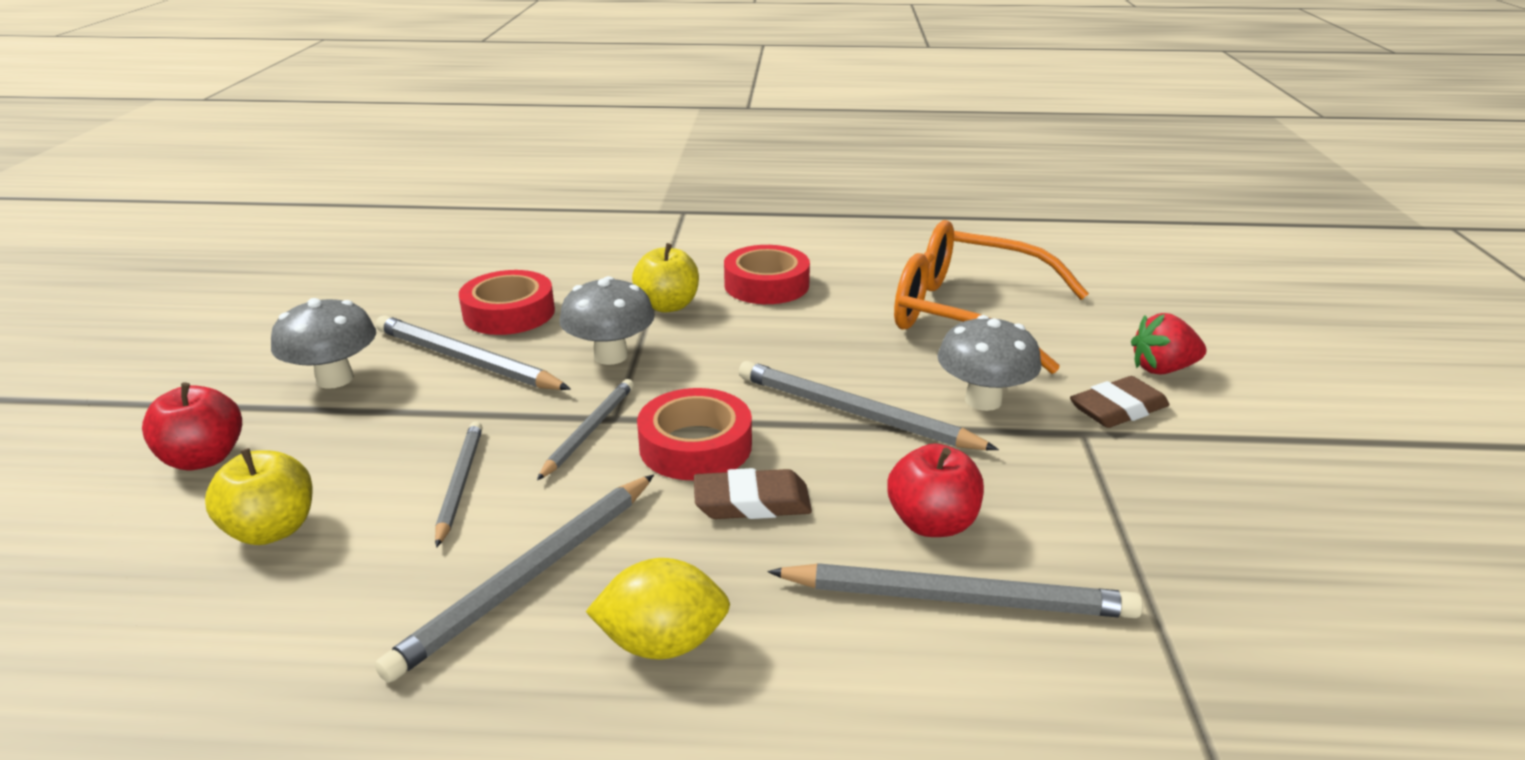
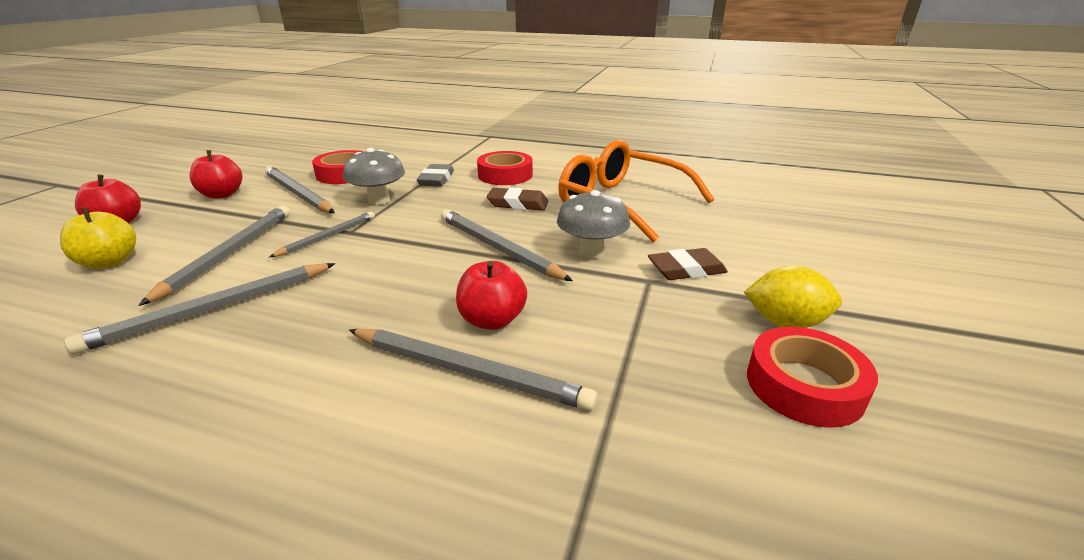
camera: 15 degrees right, 0 degrees up
(335, 379) = (222, 195): grey mushroom -> red apple
(459, 484) = (229, 254): grey pencil -> grey pencil, size x1.59
(662, 643) = (249, 362): yellow lemon -> yellow lemon (785, 322)
(668, 306) = (436, 179): yellow apple -> grey eraser
(695, 446) = (381, 253): red tape -> red tape (804, 385)
(752, 502) = (385, 289): brown eraser -> brown eraser (518, 204)
(1162, 369) = (739, 249): red strawberry -> none

